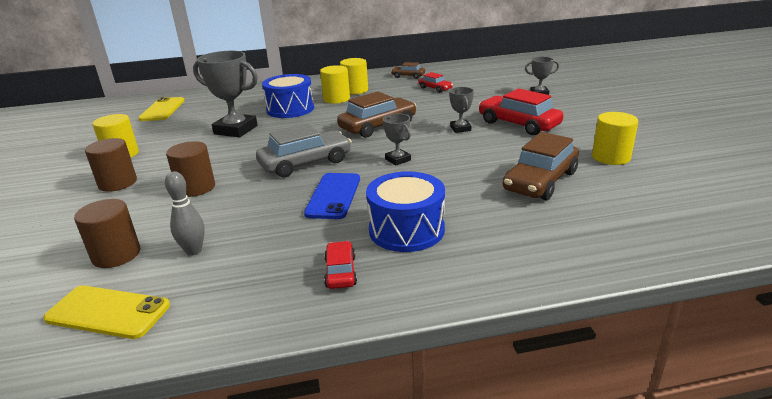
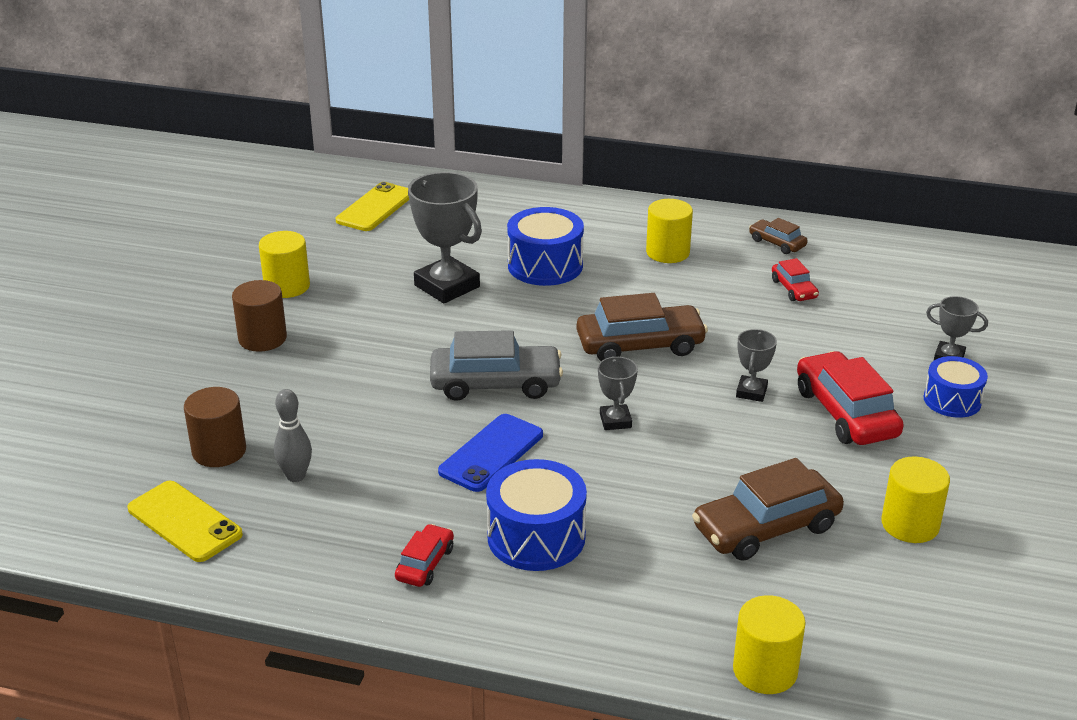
camera: 25 degrees right, 5 degrees up
(196, 188) = (344, 379): brown cylinder -> none
(336, 99) = (625, 264): yellow cylinder -> yellow cylinder (765, 670)
(562, 107) = (952, 400): none -> blue drum

